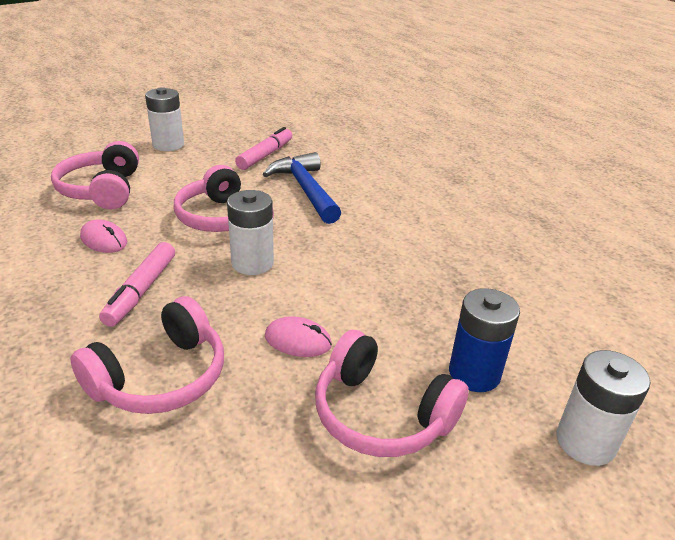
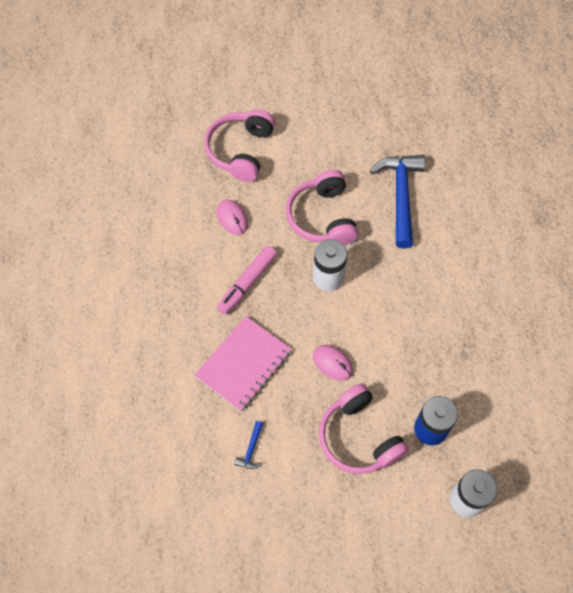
camera: 25 degrees right, 30 degrees up
(160, 377) = (243, 364): pink headphones -> pink notebook
(168, 145) = (306, 92): white battery -> none
(209, 489) = (251, 449): none -> blue hammer
(265, 155) = (385, 132): pink marker -> none

